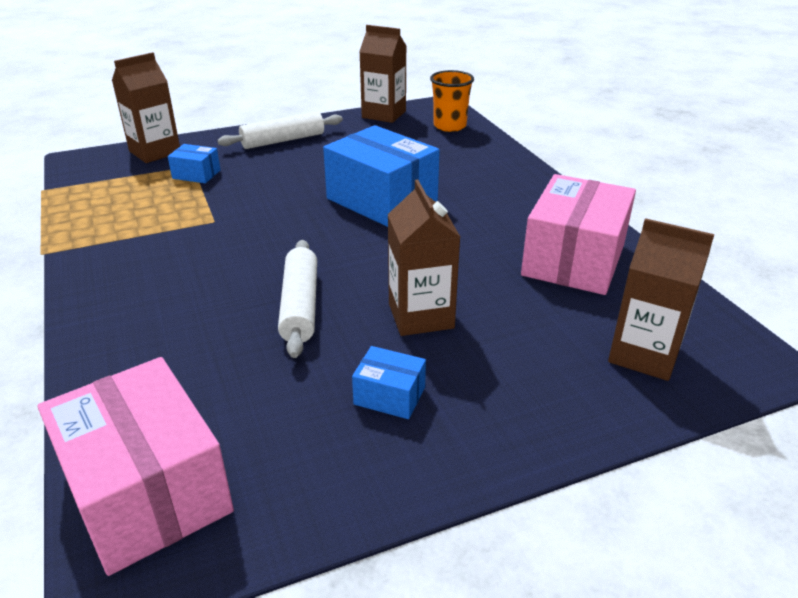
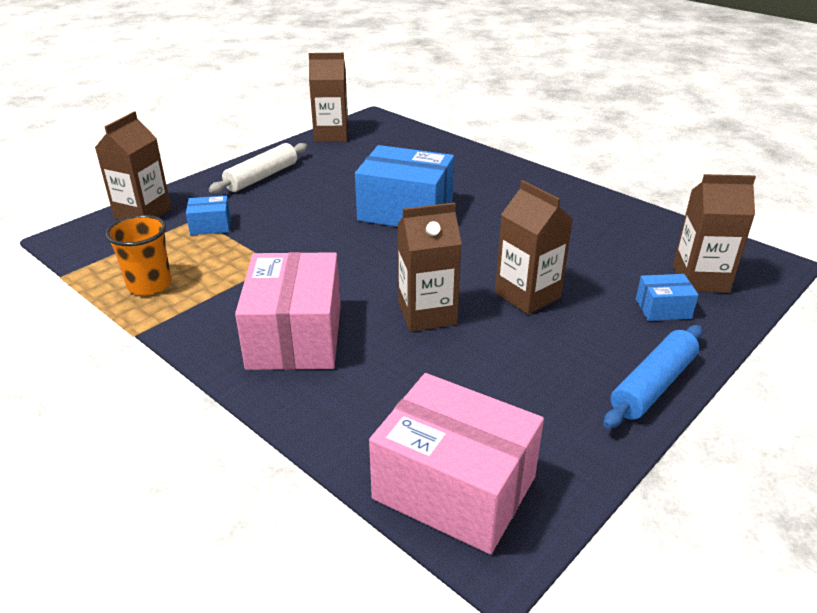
camera: 25 degrees left, 0 degrees up
(300, 306) = (427, 314): white rolling pin -> brown carton
(389, 396) = (562, 359): blue box -> blue box (663, 309)
(449, 126) = (399, 135): orange cup -> orange cup (149, 285)
(463, 459) = (653, 385): none -> blue rolling pin
(573, 260) = (595, 224): pink box -> pink box (295, 336)

